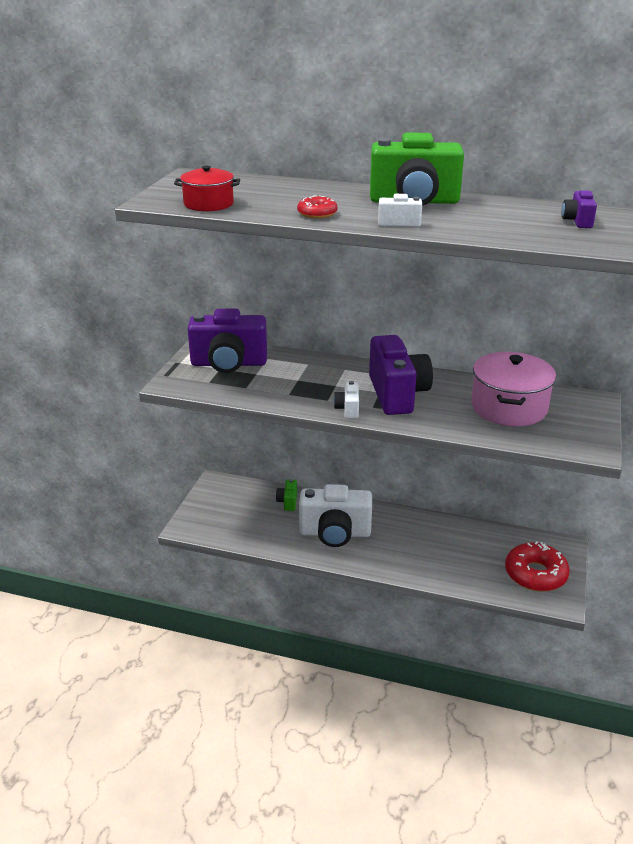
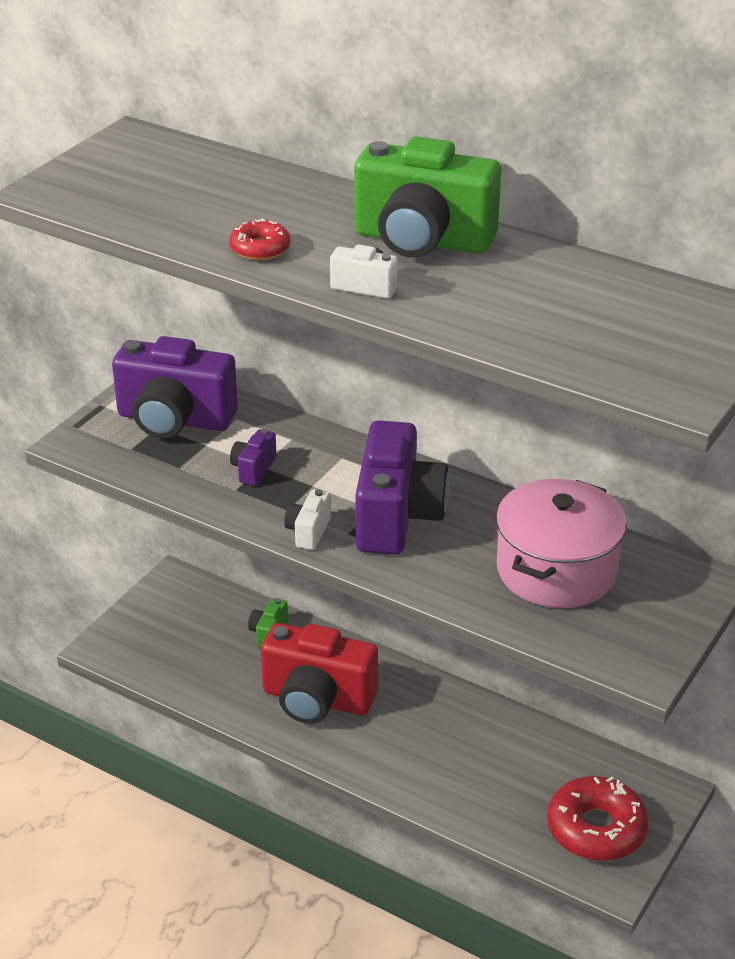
camera: 15 degrees right, 5 degrees up
(208, 204) = (118, 206): red pot -> none
(335, 533) = (317, 699): white camera -> red camera
(577, 221) = (641, 320): purple camera -> purple camera (253, 469)

